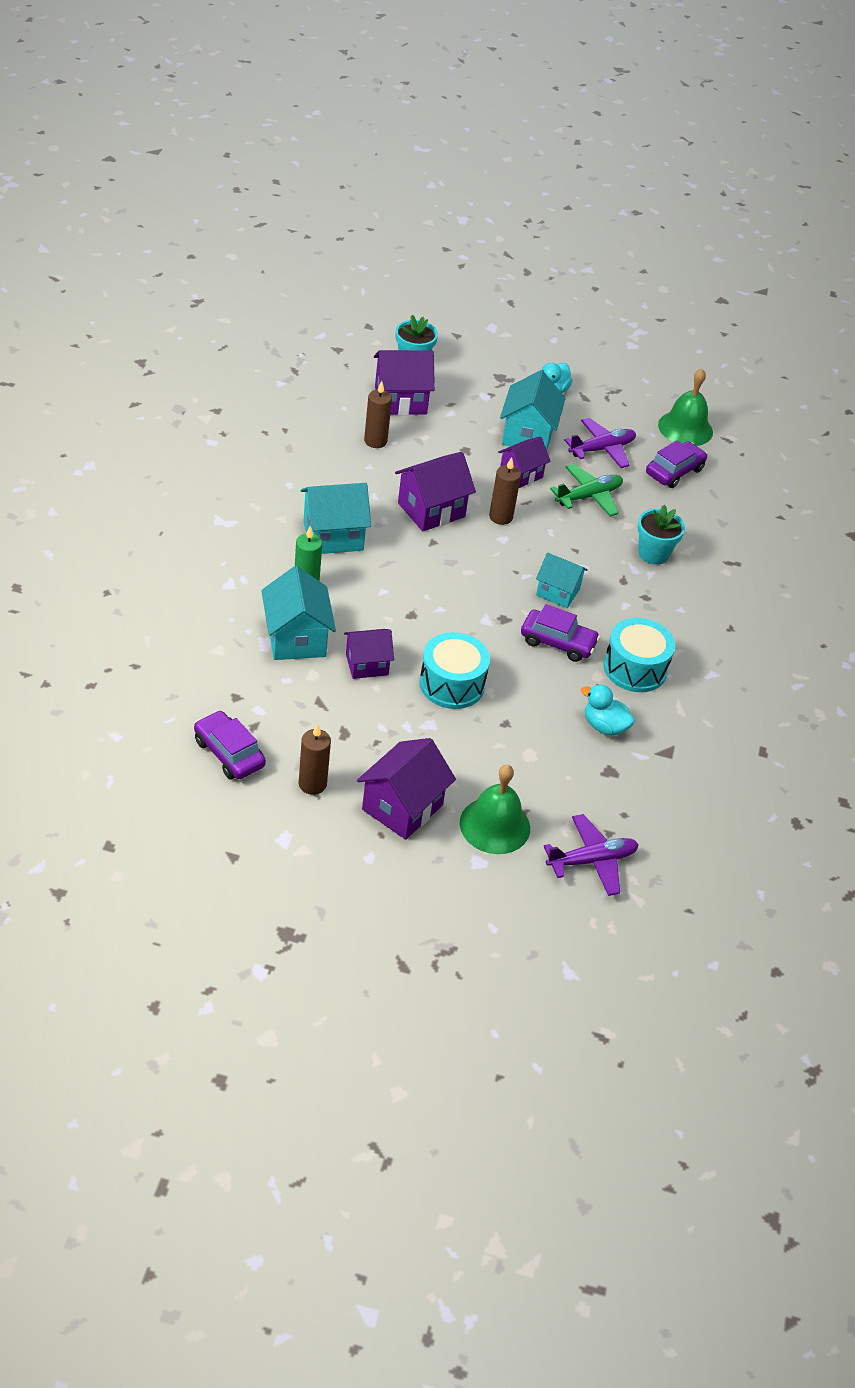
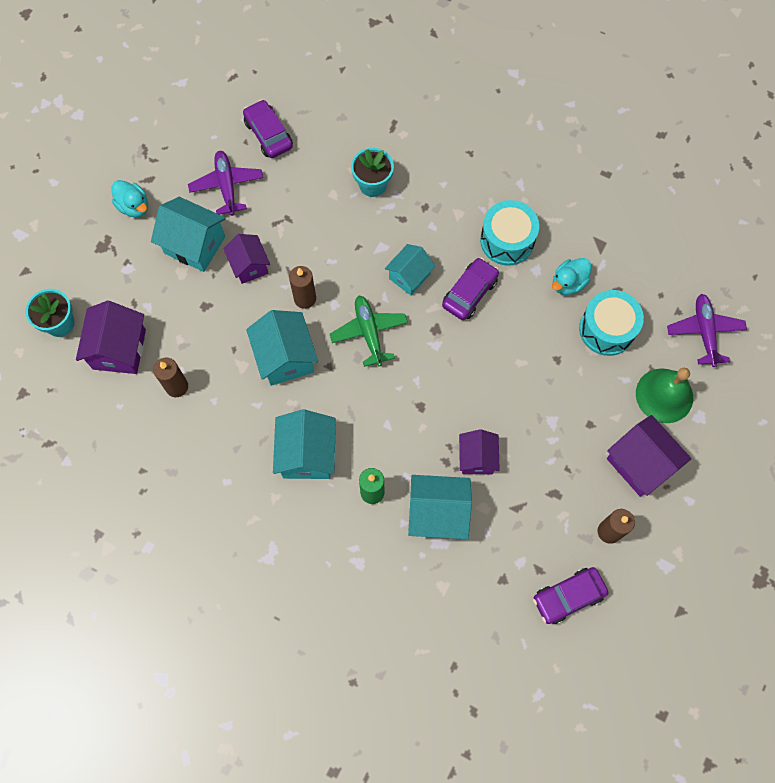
camera: 70 degrees left, 25 degrees up
(431, 510) = (285, 357): purple house -> turquoise house
(452, 684) = (508, 392): turquoise drum -> turquoise drum (607, 329)
(588, 496) = (290, 216): green plane -> green plane (369, 332)
(685, 428) = (210, 106): green bell -> none

